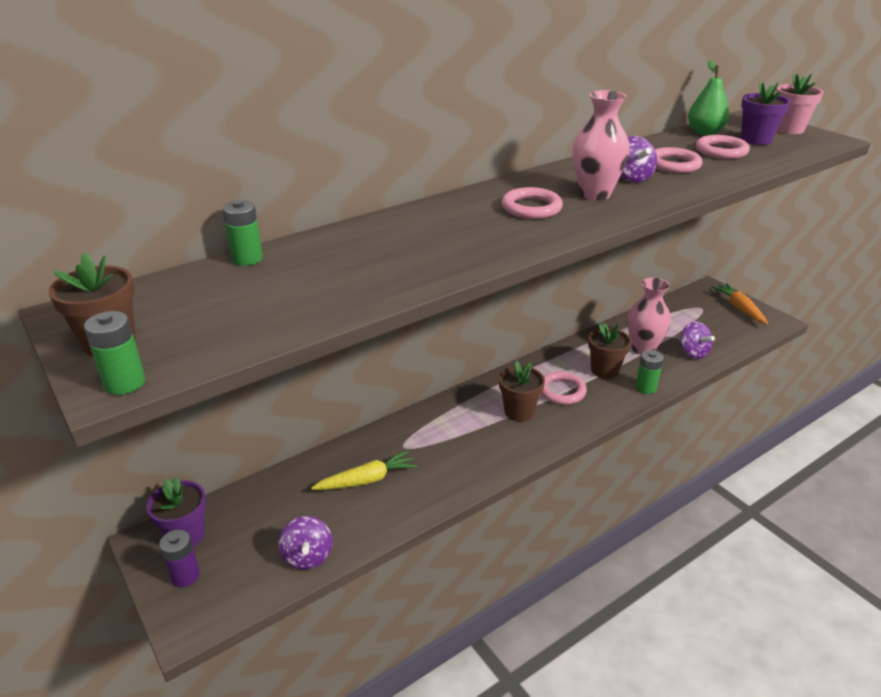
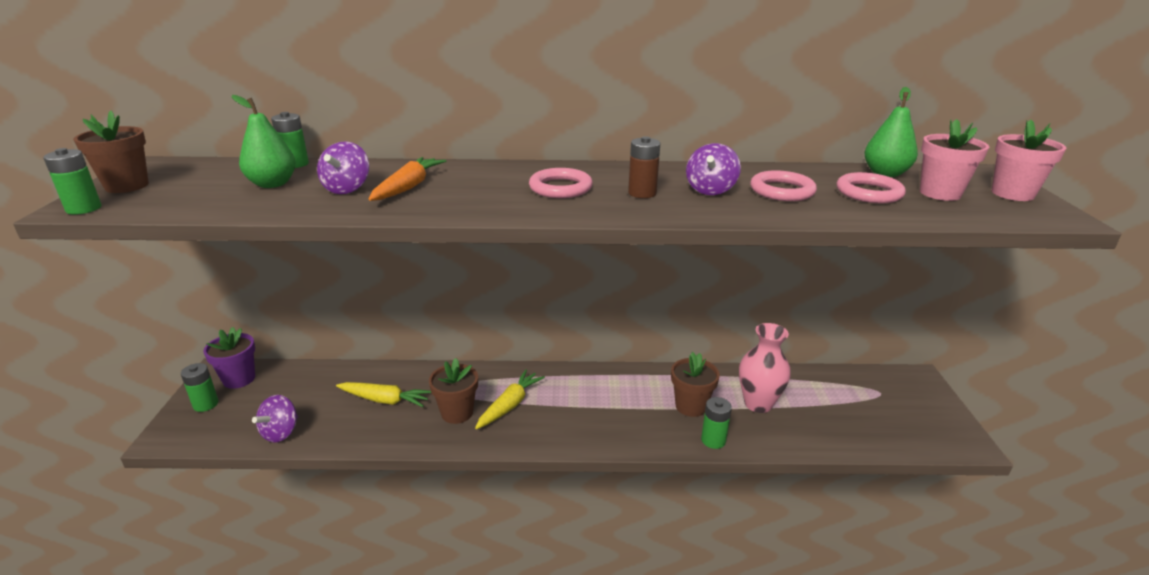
camera: 35 degrees right, 5 degrees down
(185, 576) = (206, 404): purple battery -> green battery
(275, 285) = (272, 184): none -> green pear
(478, 432) = (510, 405): none -> yellow carrot
(519, 411) = (564, 405): brown flower pot -> brown flower pot (457, 413)
(561, 391) = (625, 405): pink ring -> none
(595, 194) = (642, 193): pink vase -> brown battery
(693, 352) = (811, 431): purple spinning top -> purple spinning top (347, 189)
(739, 308) = (931, 411): orange carrot -> orange carrot (408, 187)
(756, 140) = (940, 193): purple flower pot -> pink flower pot

